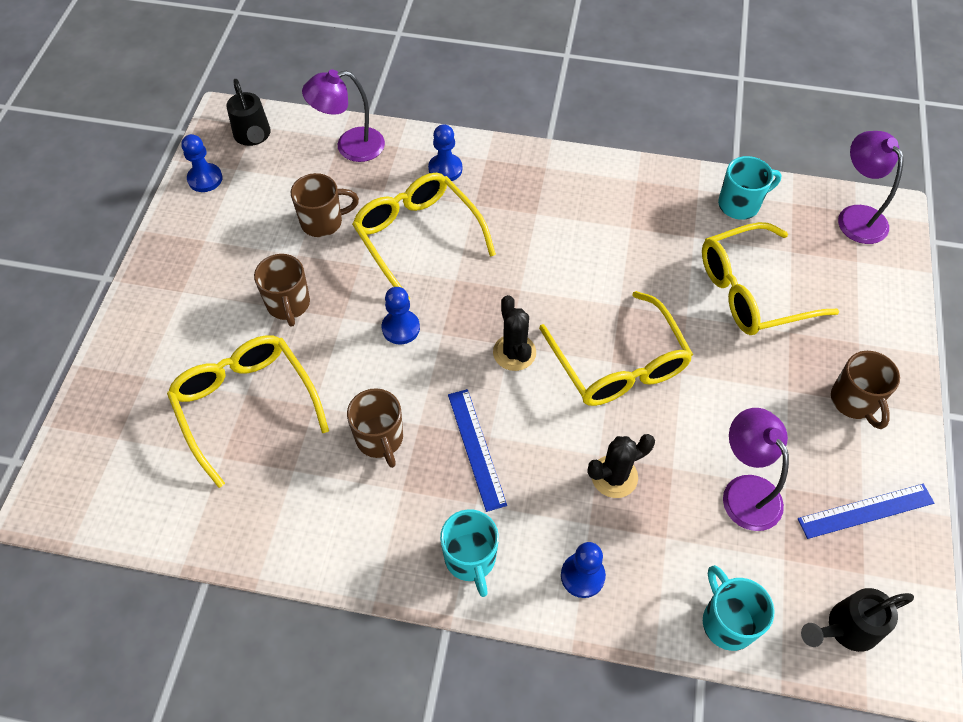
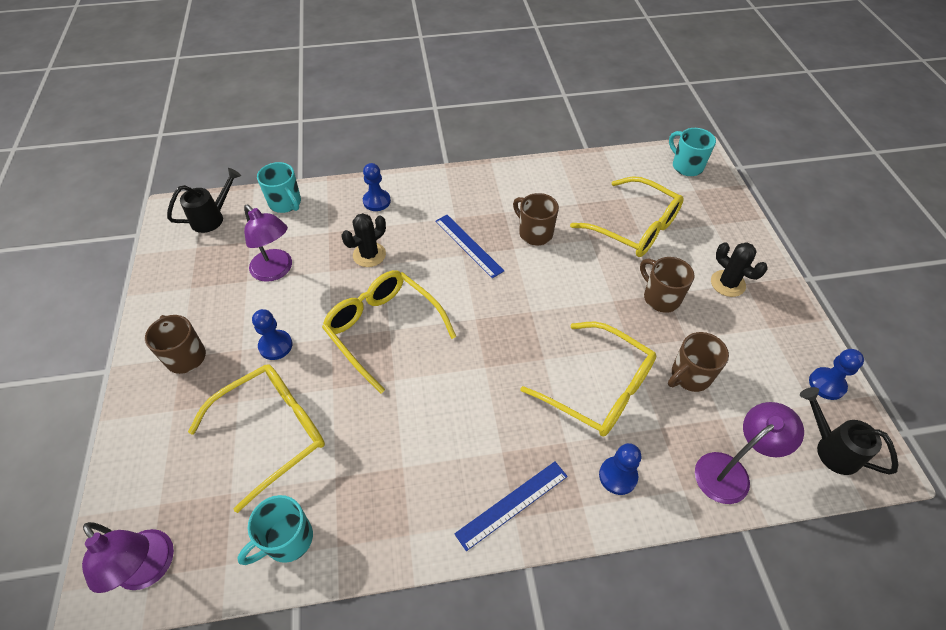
camera: 160 degrees right, 5 degrees down
(401, 328) = (564, 306): blue pawn -> blue pawn (275, 346)
(470, 559) = (446, 192): turquoise mug -> turquoise mug (686, 166)
(514, 352) = (468, 314): black cactus -> black cactus (727, 283)
(866, 511) = (189, 282): blue ruler -> blue ruler (512, 504)

